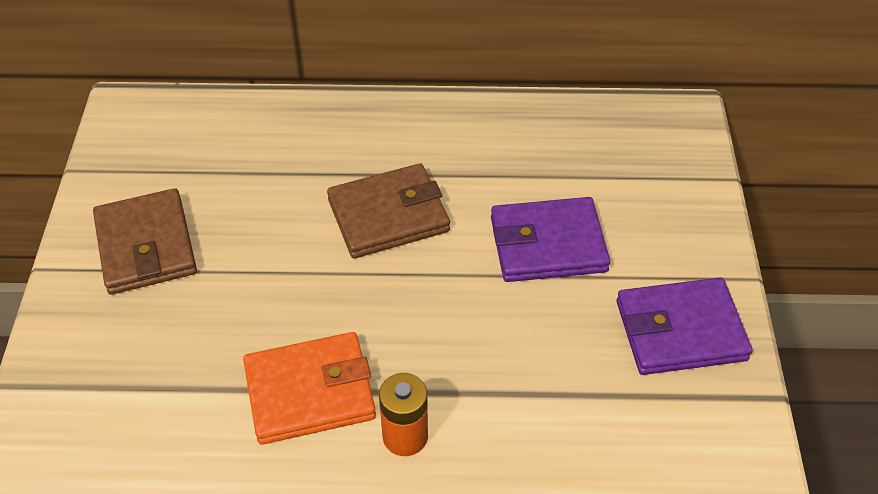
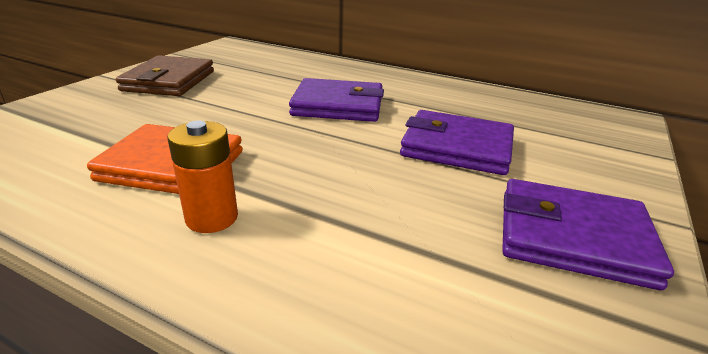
camera: 25 degrees right, 20 degrees down
(388, 215) = (338, 106): brown wallet -> purple wallet

